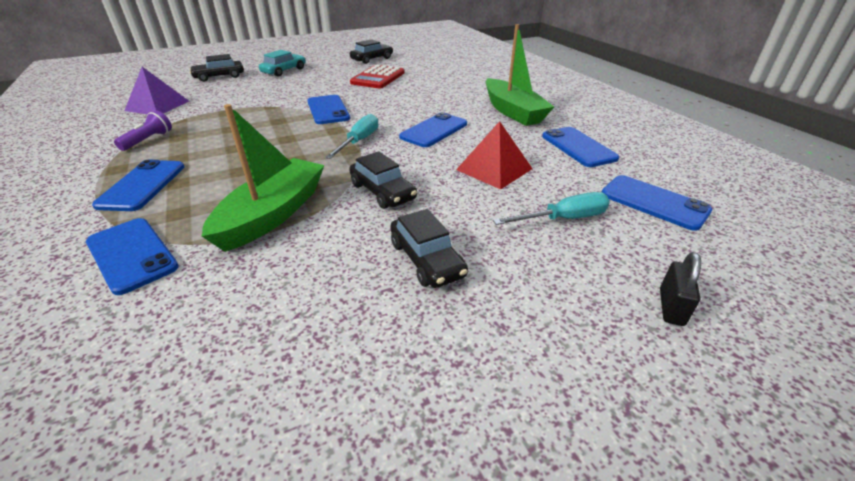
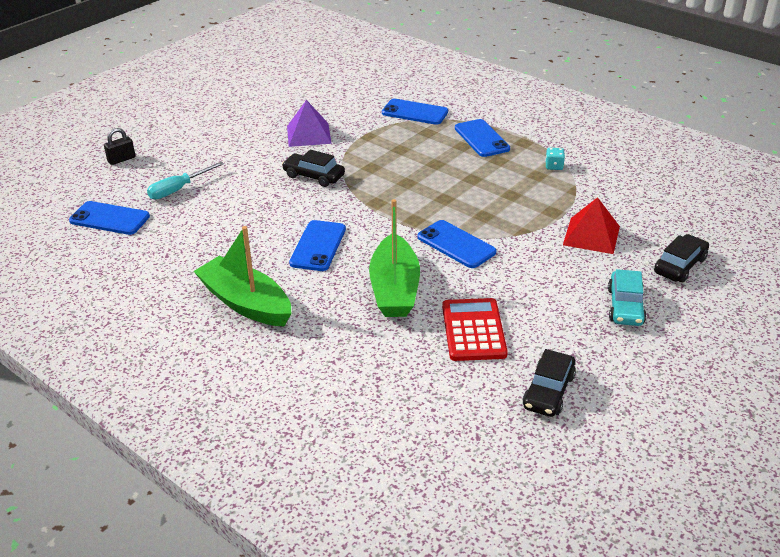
camera: 155 degrees right, 0 degrees up
(148, 140) = (554, 166): purple flashlight -> turquoise dice
(157, 105) = (635, 200): purple pyramid -> purple pyramid (309, 134)
(273, 214) = (369, 145): green boat -> green boat (394, 289)
(359, 141) = (377, 213): turquoise screwdriver -> none
(426, 259) = (256, 148): black car -> none
(494, 169) = (239, 216): red pyramid -> red pyramid (591, 235)
(578, 147) = (166, 263): blue phone -> none
(671, 307) = (121, 159): black padlock -> black padlock turned 60 degrees clockwise

